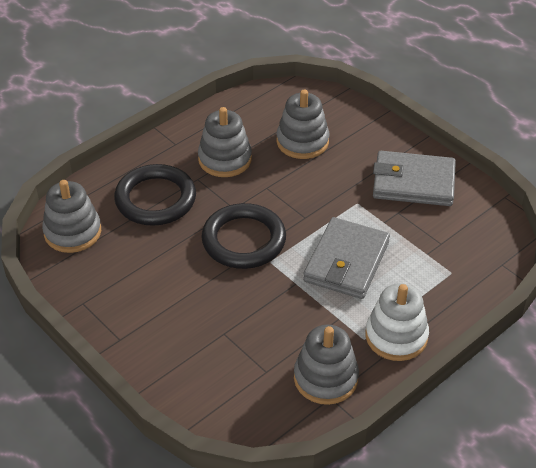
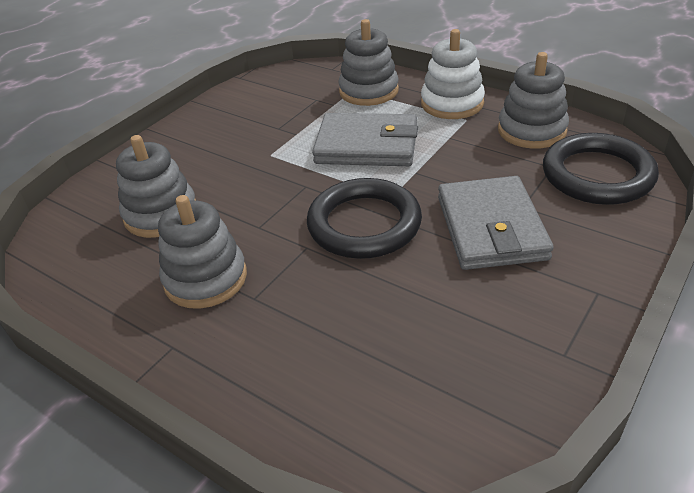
camera: 100 degrees left, 5 degrees down
(72, 232) = (425, 422): grey stacking toy -> grey stacking toy (369, 91)
(155, 199) = (311, 333): black ring -> black ring (597, 175)
(413, 183) = (228, 125): grey wallet -> grey wallet (491, 228)

